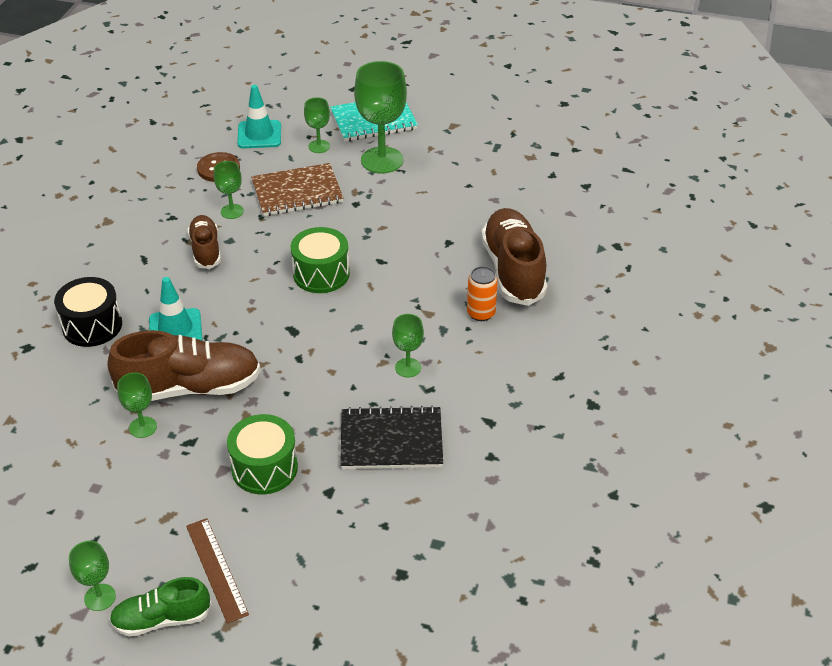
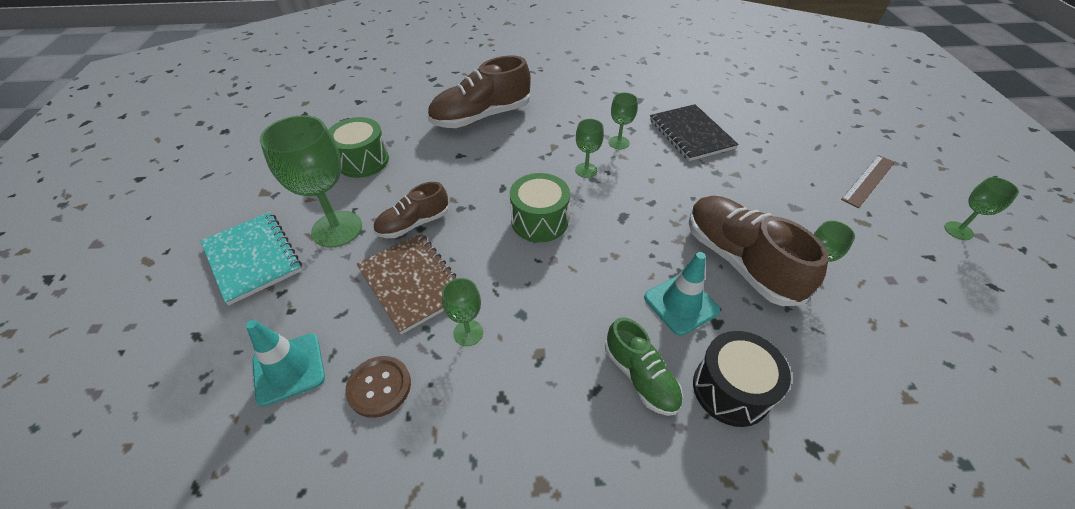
camera: 110 degrees left, 5 degrees up
(162, 619) = (929, 192): green shoe -> green shoe (640, 376)
(205, 250) = (548, 330): brown shoe -> brown shoe (413, 224)
(264, 468) = (771, 185): green drum -> green drum (363, 161)
(319, 146) = (314, 292): green goblet -> green goblet (586, 170)
(481, 313) = (539, 122): orange can -> none

